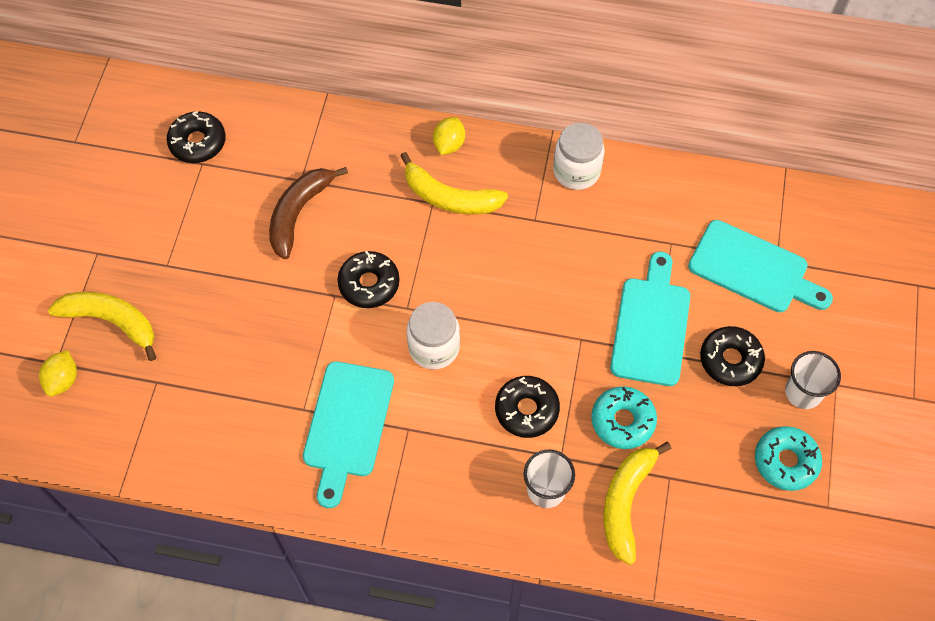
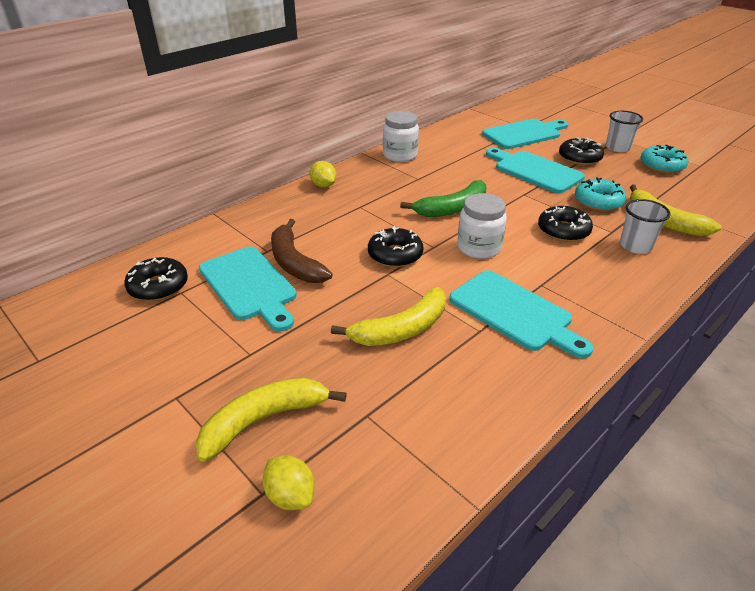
camera: 55 degrees left, 25 degrees down
(244, 204) = (250, 285): none -> turquoise cutting board
(450, 197) = (364, 199): yellow banana -> yellow banana (402, 329)
(494, 287) = (452, 208): none -> green banana

